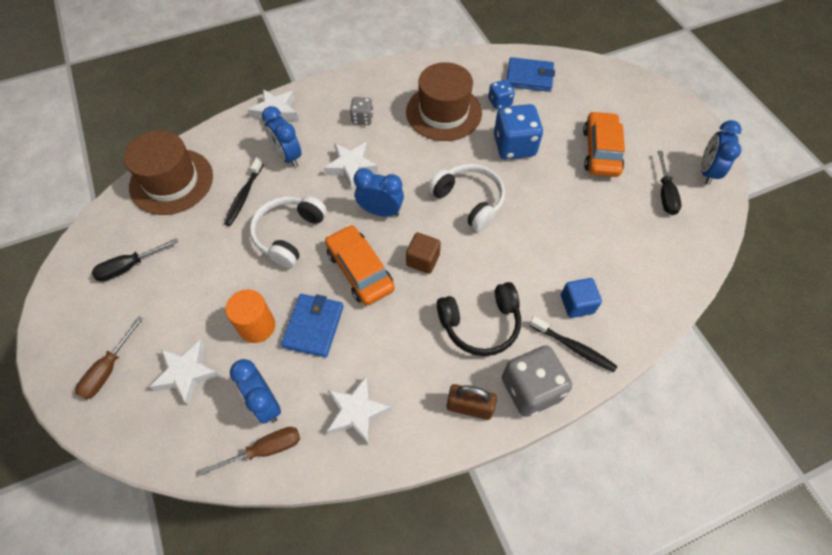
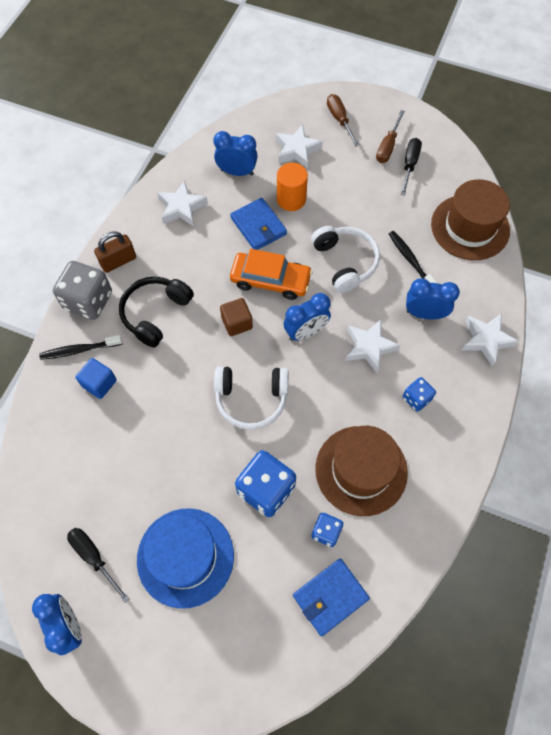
camera: 135 degrees right, 5 degrees up
(265, 449) = (211, 156): brown screwdriver -> brown screwdriver (388, 146)
(362, 119) = (416, 398): grey dice -> blue dice
(600, 151) = (185, 557): orange car -> blue hat

